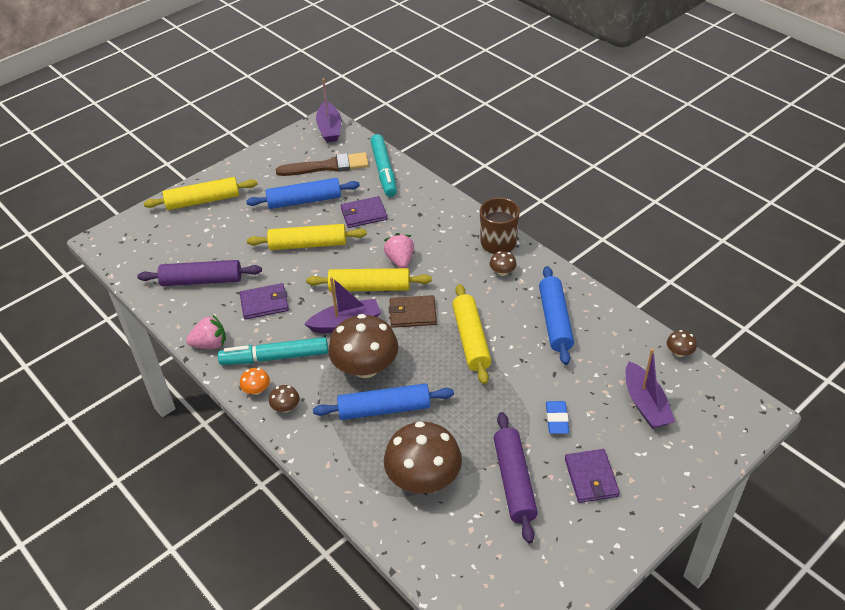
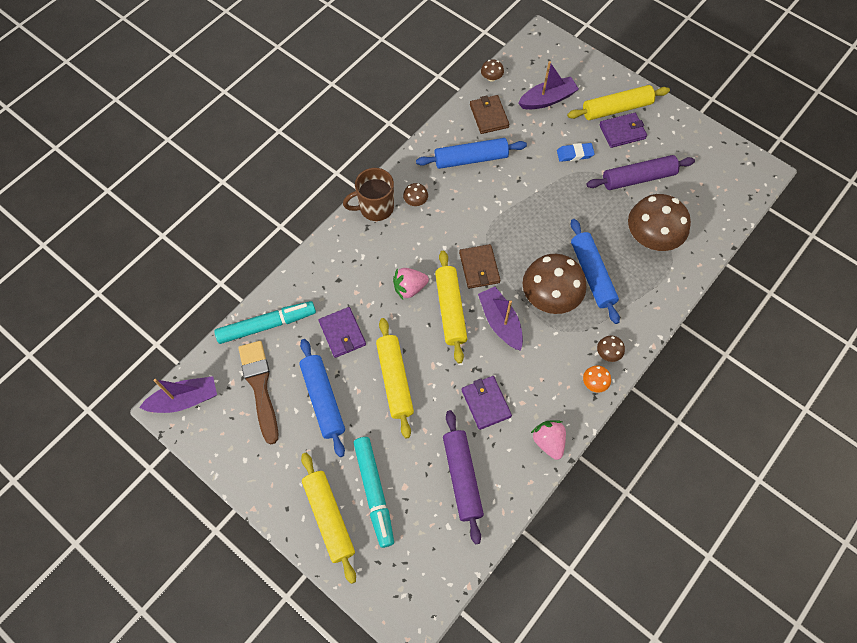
camera: 100 degrees left, 20 degrees up
(275, 357) = (553, 376): turquoise marker -> turquoise marker (374, 492)
(471, 339) = (502, 218): yellow rolling pin -> yellow rolling pin (616, 109)
(618, 343) = (489, 116): none -> brown wallet

